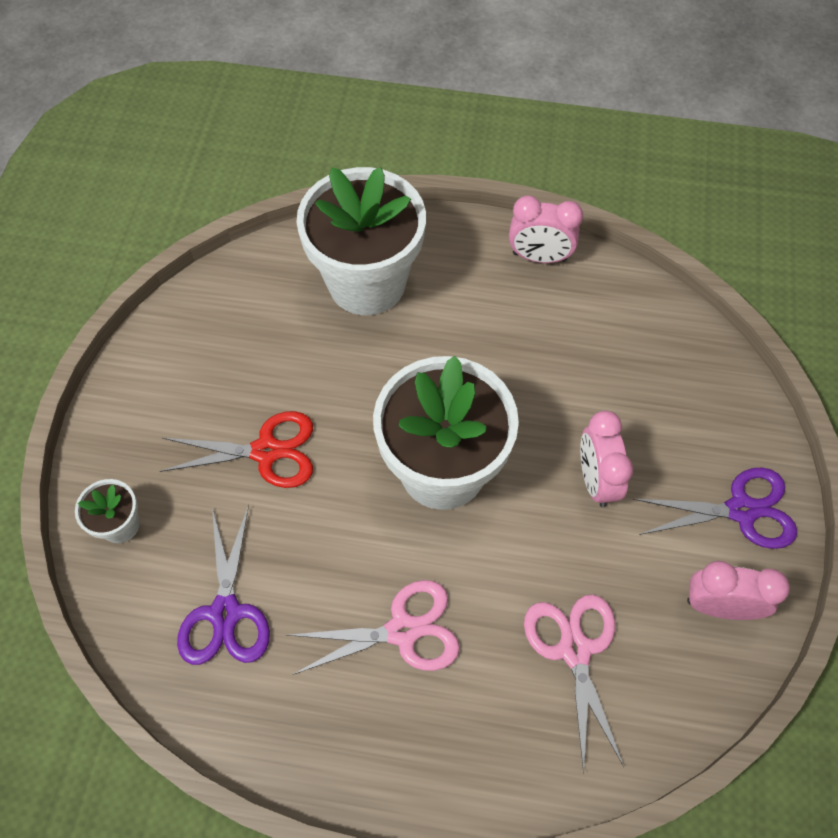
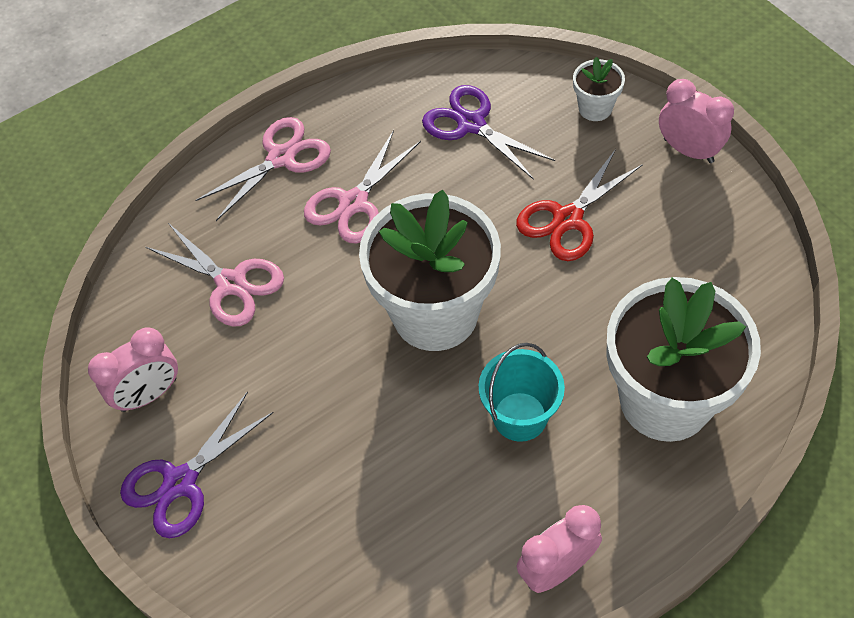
camera: 140 degrees right, 5 degrees down
(416, 751) = (281, 158): none -> pink scissors
(465, 350) = (520, 416): none -> turquoise bucket
(596, 480) = (315, 406): pink clock -> pink clock (688, 150)

